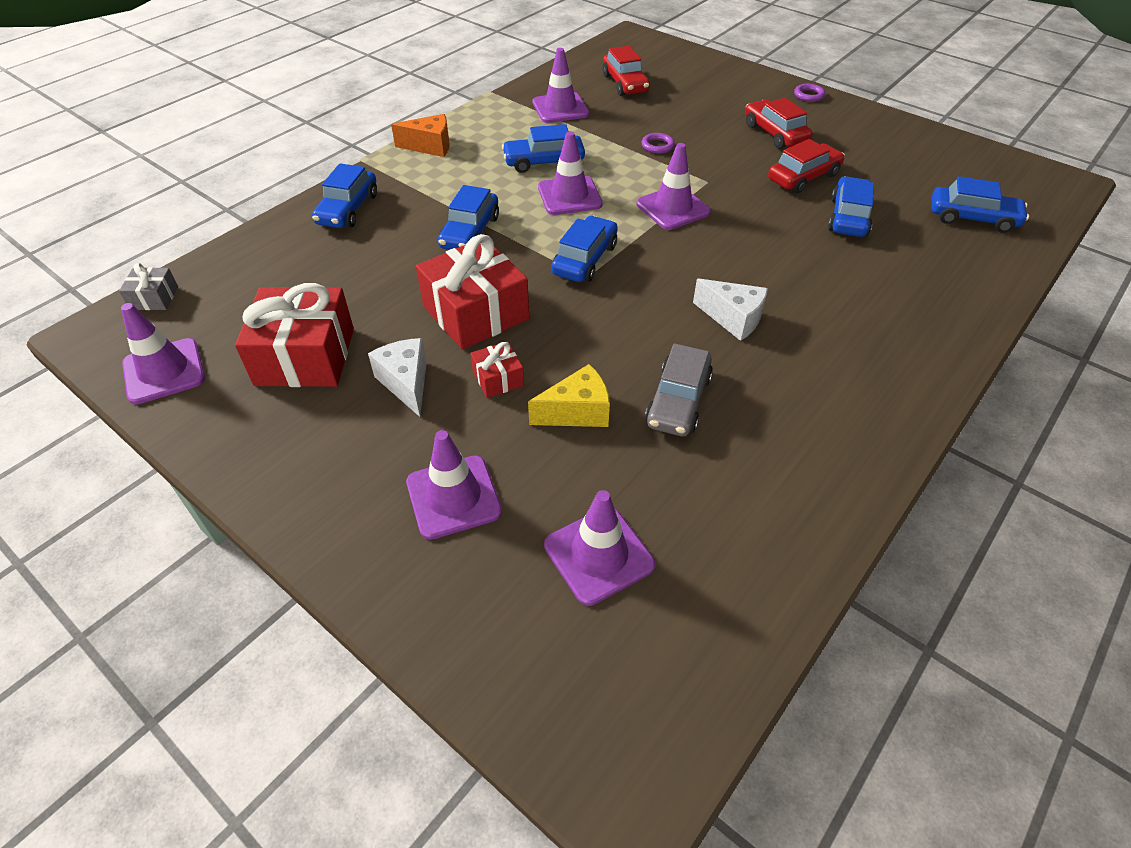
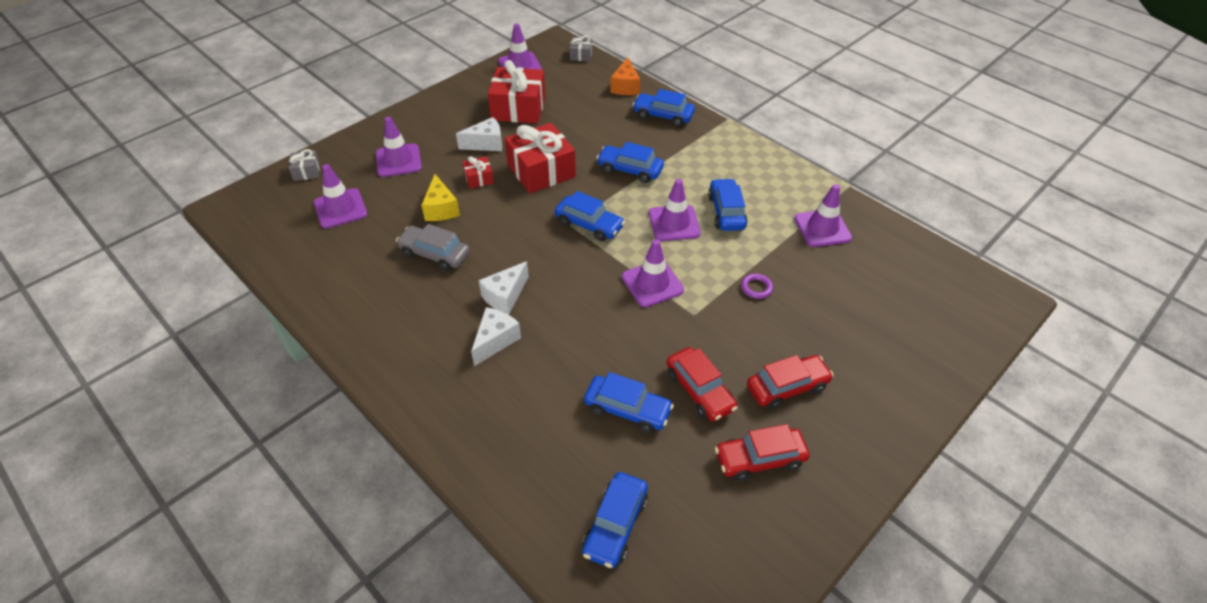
camera: 95 degrees right, 0 degrees up
(430, 146) = (749, 151): orange cheese -> orange cheese (625, 87)
(493, 653) = (307, 171): none -> grey gift
(625, 84) = (882, 279): red car -> red car (759, 459)
(807, 318) = (495, 340): none -> white cheese
(808, 95) = (884, 444): purple ring -> none

